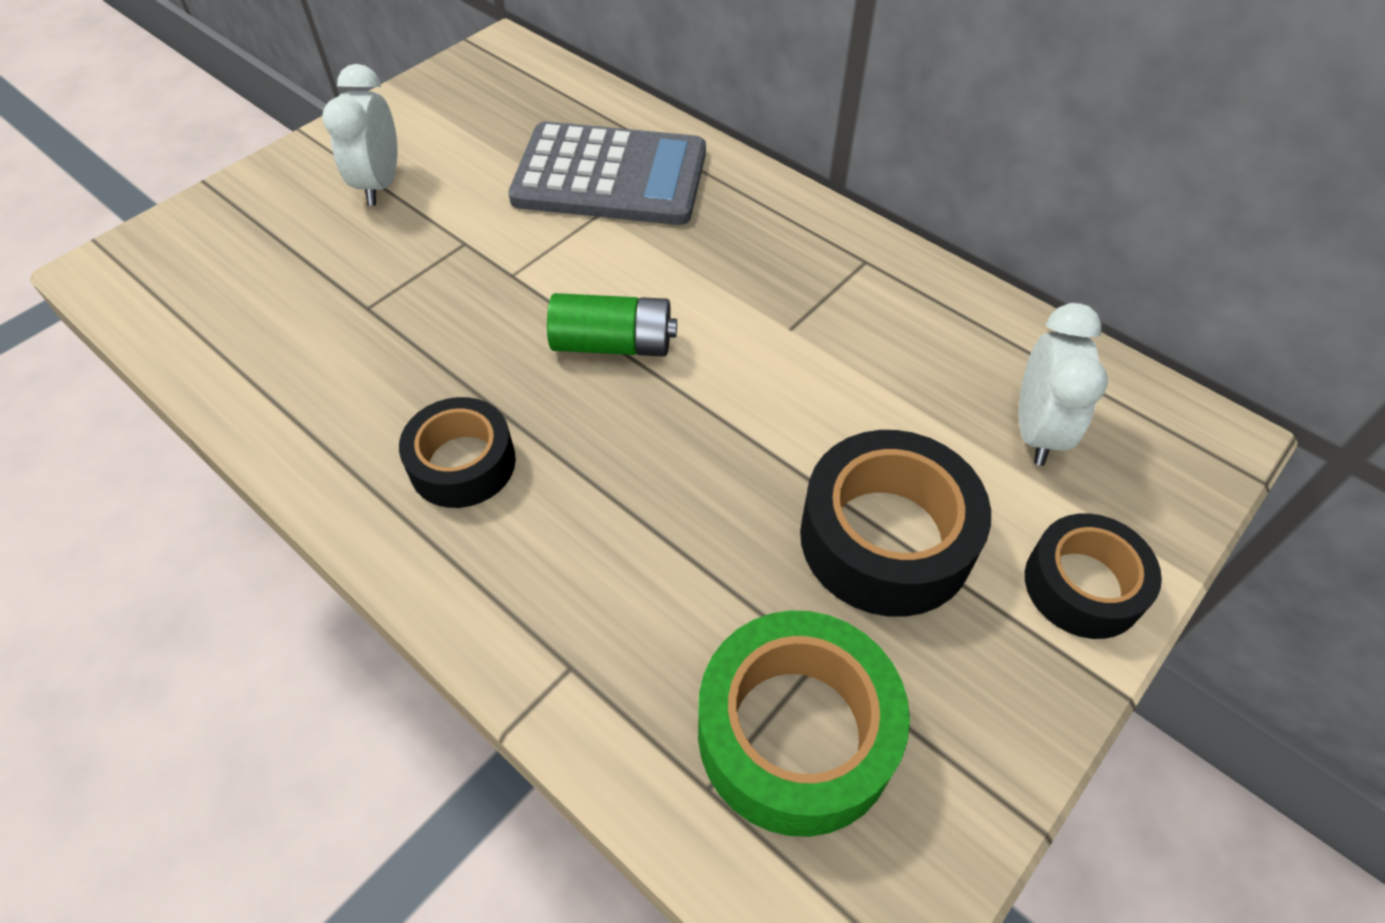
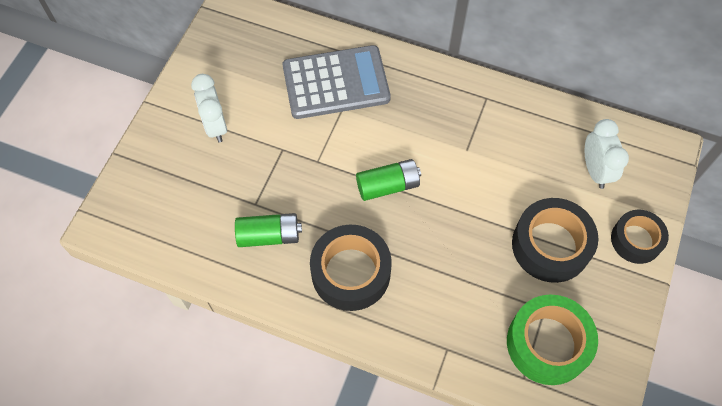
camera: 20 degrees left, 10 degrees up
(357, 360) = (269, 236): none -> green battery
(462, 463) = (351, 272): black tape -> black tape, size x1.55

